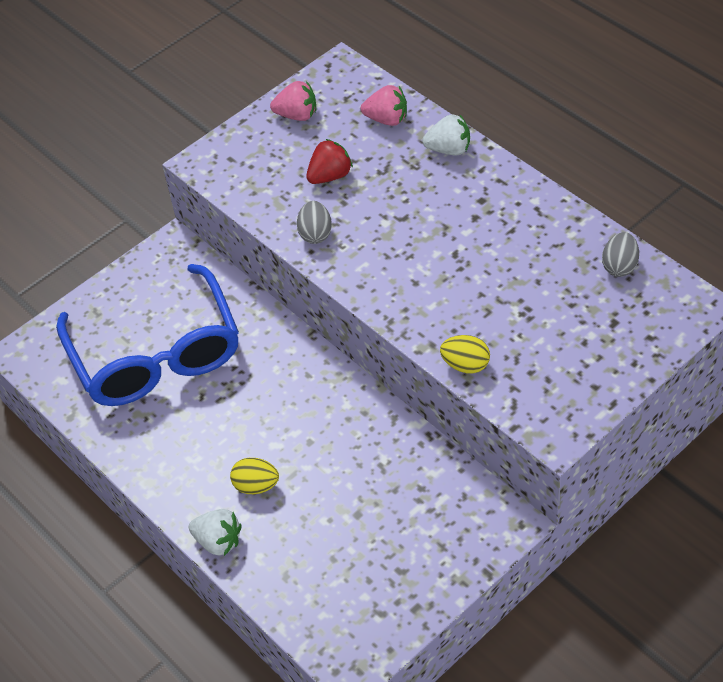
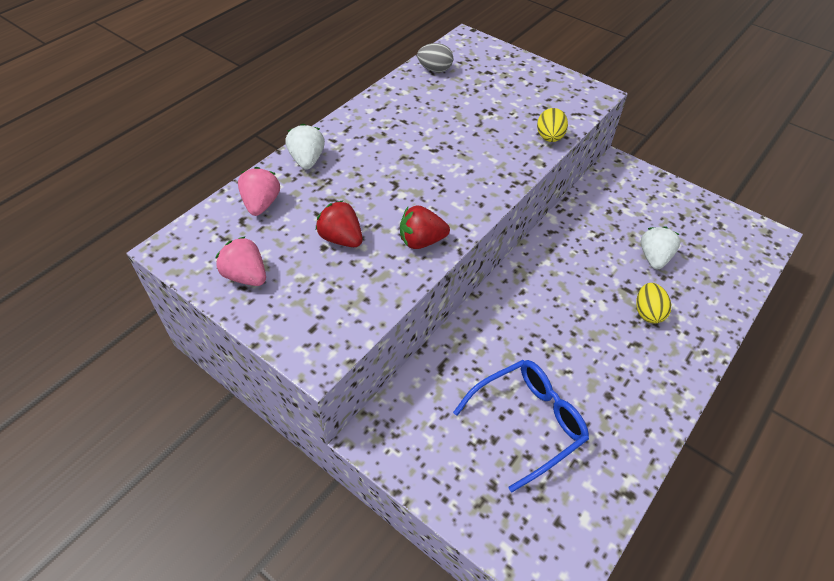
camera: 105 degrees left, 0 degrees up
(156, 354) = (528, 423): blue glasses -> blue glasses, size x0.61
(218, 541) = (712, 331): white strawberry -> white strawberry (654, 257)
(297, 115) = (246, 276): pink strawberry -> pink strawberry turned 45 degrees counterclockwise
(315, 234) = (421, 241): grey egg -> red strawberry

